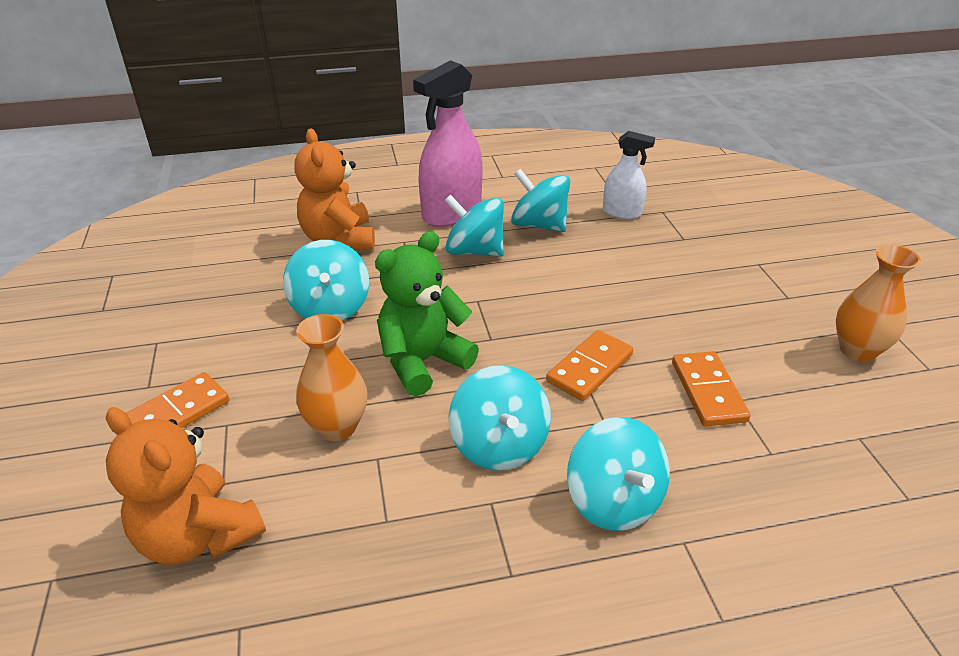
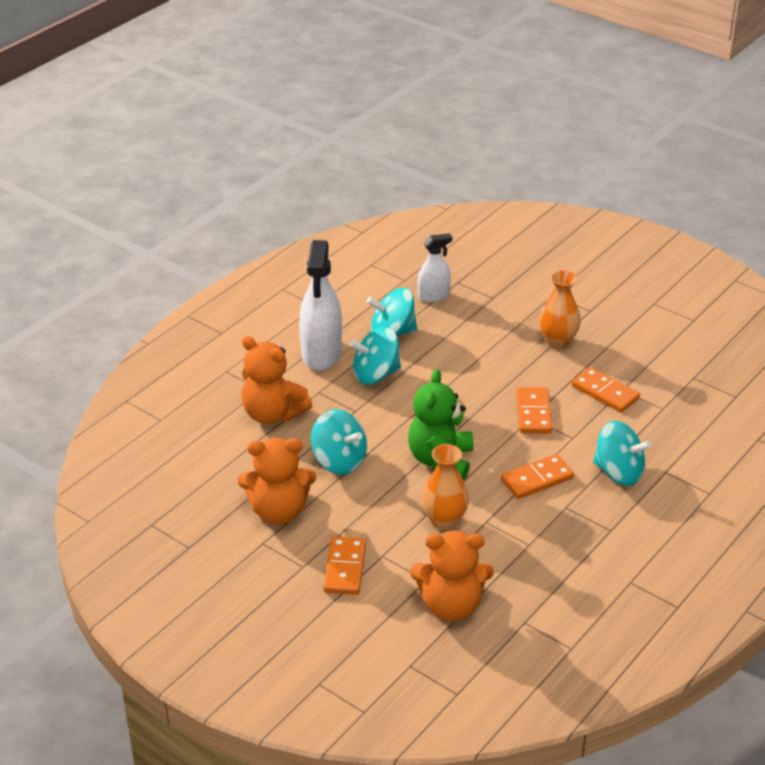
camera: 40 degrees left, 0 degrees up
(213, 322) = (279, 511): none -> orange teddy bear
(452, 213) = (321, 353): pink spray bottle -> white spray bottle
(499, 445) = (537, 479): turquoise spinning top -> orange domino
(857, 350) = (653, 327): orange vase -> orange vase (557, 341)

